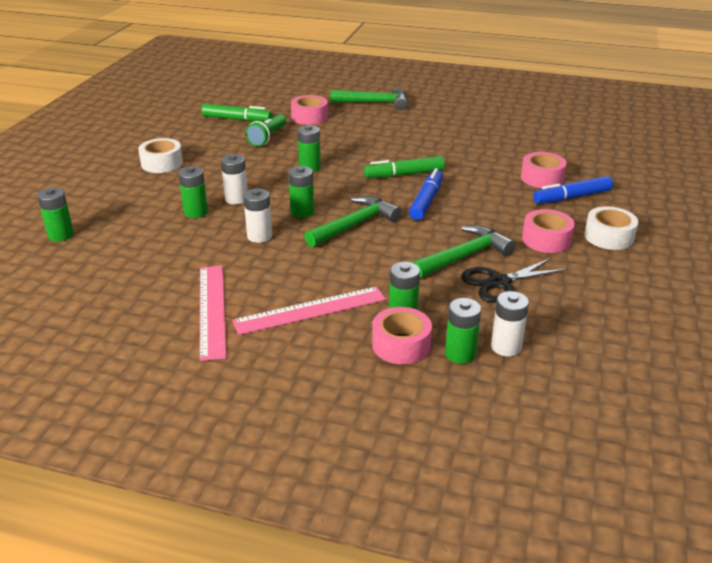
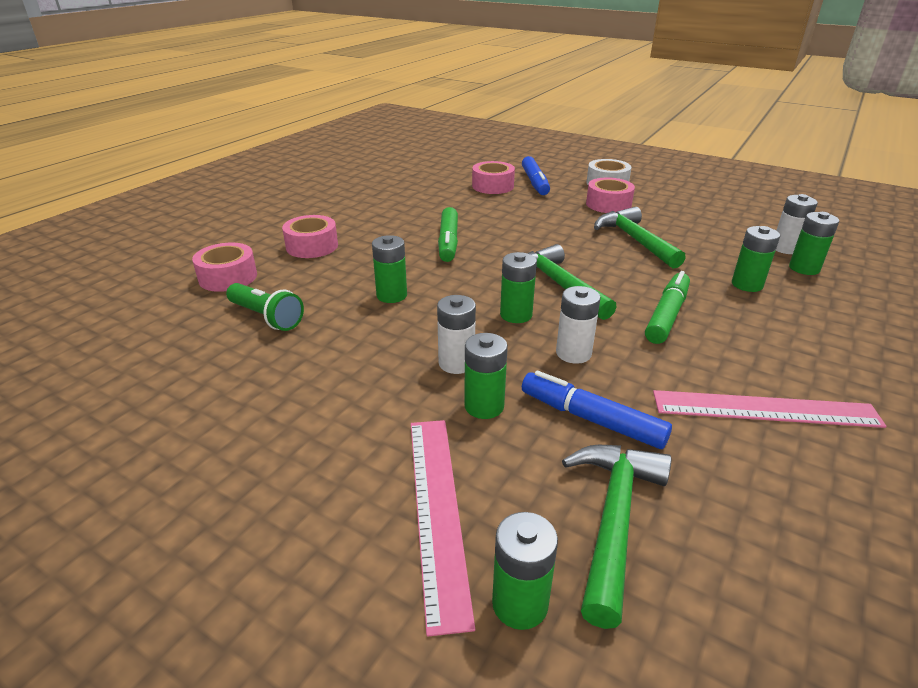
camera: 75 degrees left, 0 degrees up
(162, 163) = (273, 436): white tape -> none
(237, 119) = (164, 339): green marker -> green marker (666, 315)
(310, 310) = (749, 335): pink ruler -> pink ruler (437, 510)
(375, 103) = (233, 230): green hammer -> green hammer (614, 520)
(401, 345) = (799, 293): pink tape -> pink tape (312, 246)
(426, 201) = (516, 240): blue marker -> blue marker (591, 419)
(499, 282) = (682, 234): black scissors -> none

